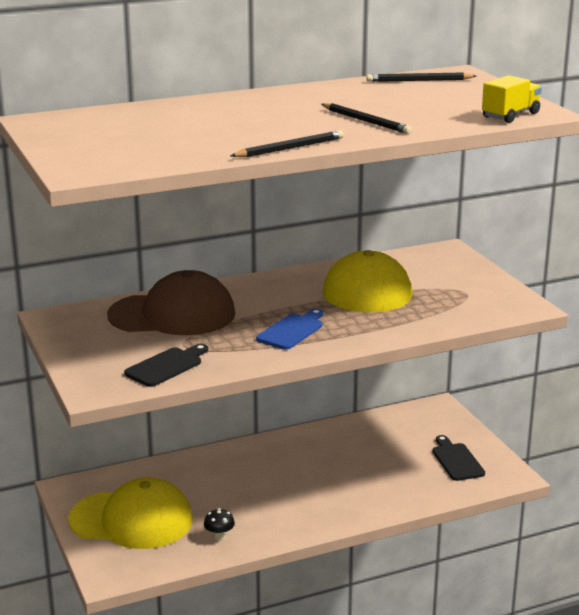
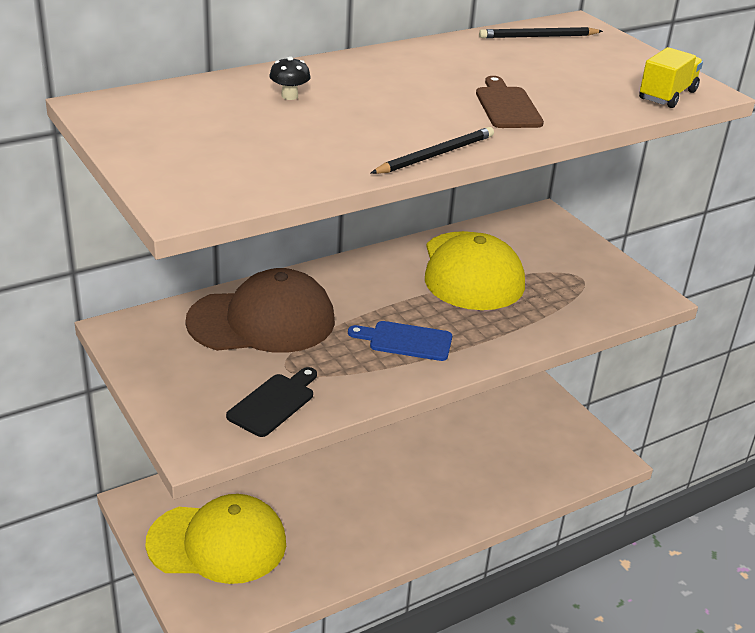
camera: 10 degrees left, 10 degrees up
(219, 536) = (320, 560): black mushroom -> black mushroom (289, 96)
(292, 330) = (406, 341): blue cutting board -> blue cutting board turned 105 degrees counterclockwise
(366, 121) = (507, 106): black pencil -> brown cutting board
(456, 460) = (551, 441): black cutting board -> none

